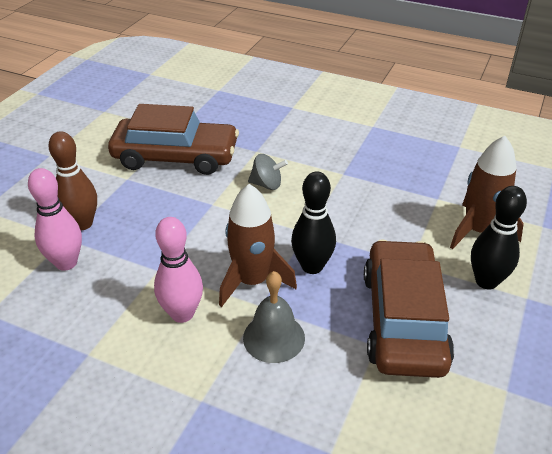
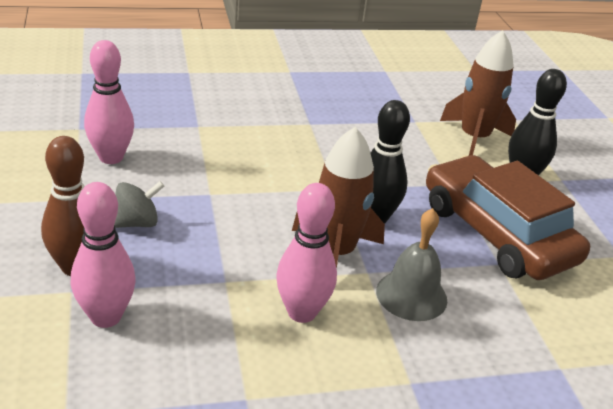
camera: 40 degrees left, 5 degrees down
(175, 157) = (111, 157): brown car -> pink bowling pin
(267, 184) = (247, 156): grey spinning top -> grey spinning top (137, 223)

